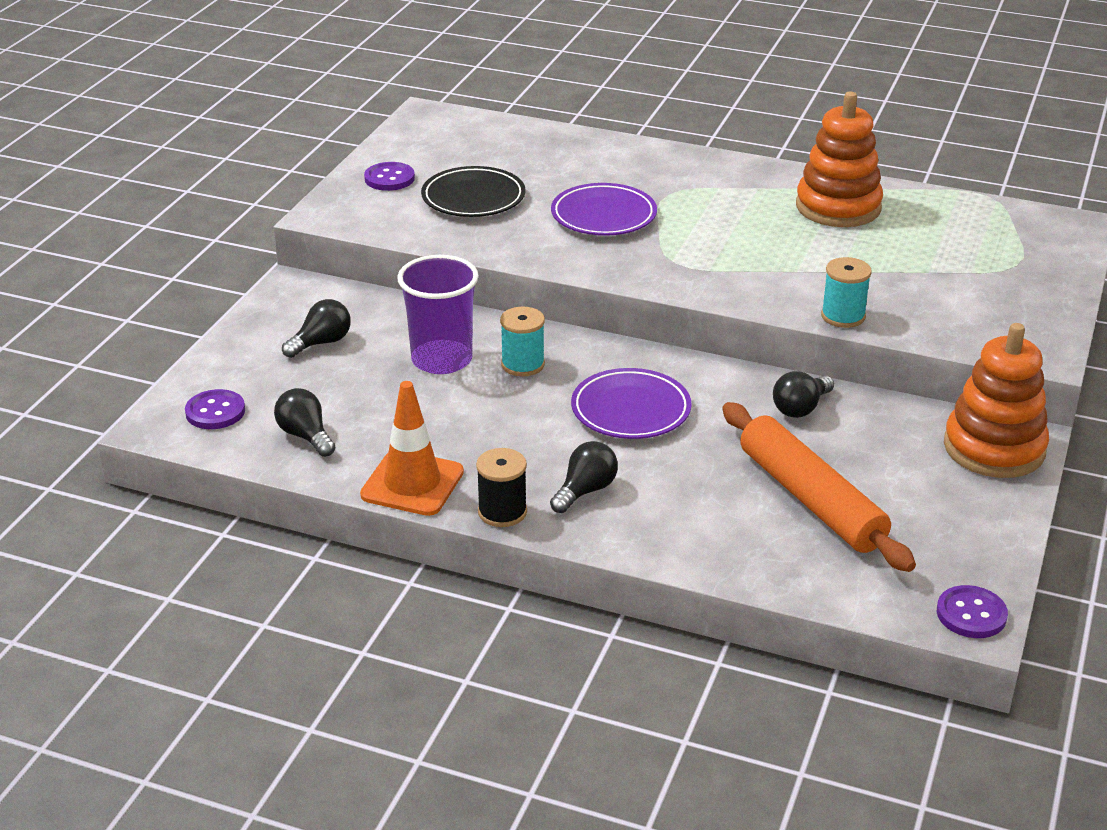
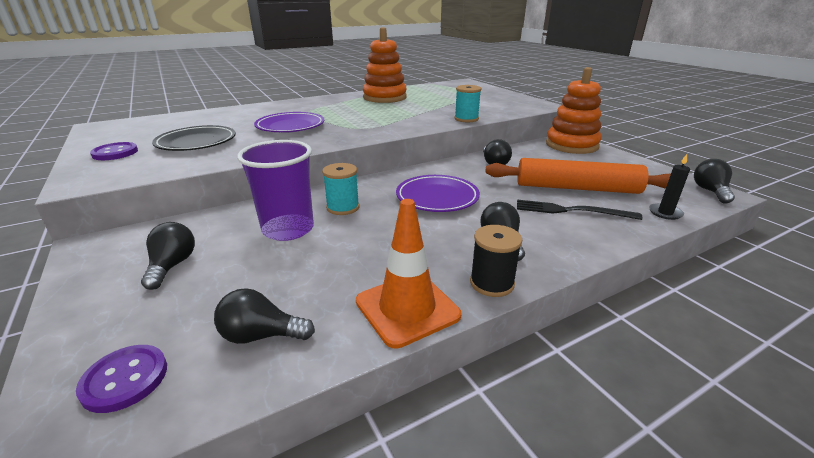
camera: 50 degrees left, 5 degrees down
(729, 513) = (570, 211): none -> black fork
(826, 586) = (665, 213): none -> black candle
(971, 614) = (710, 191): purple button -> black light bulb

